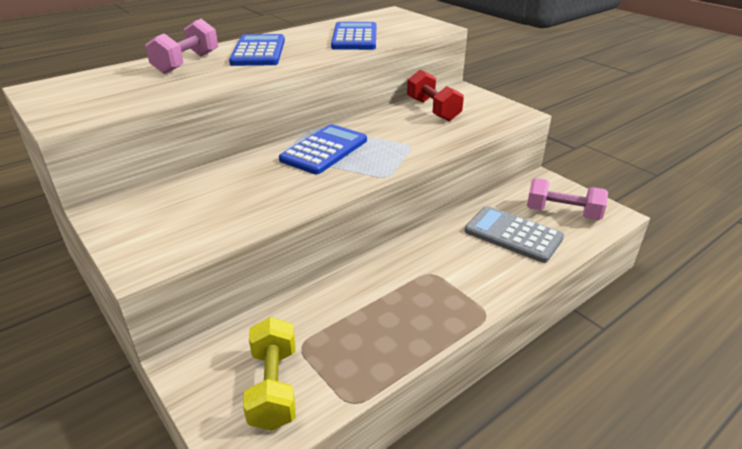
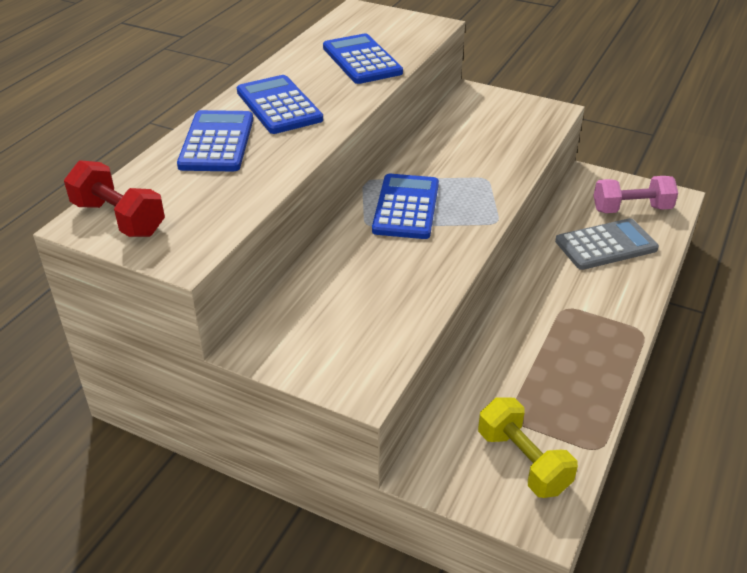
camera: 25 degrees left, 5 degrees up
(187, 63) = (217, 142): pink dumbbell -> blue calculator
(433, 109) = (467, 126): red dumbbell -> red dumbbell (119, 219)
(513, 235) = (606, 245): grey calculator -> grey calculator turned 150 degrees clockwise

